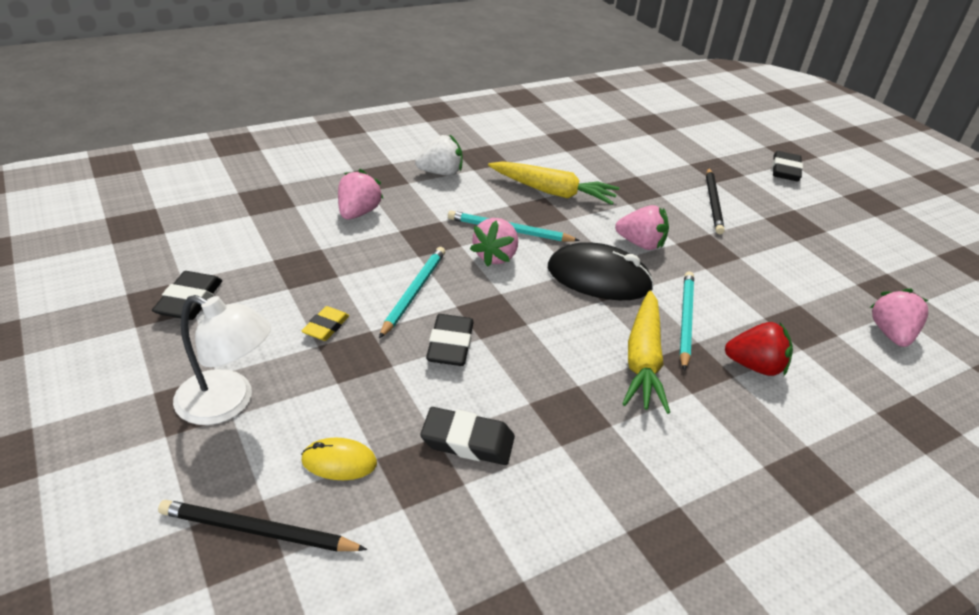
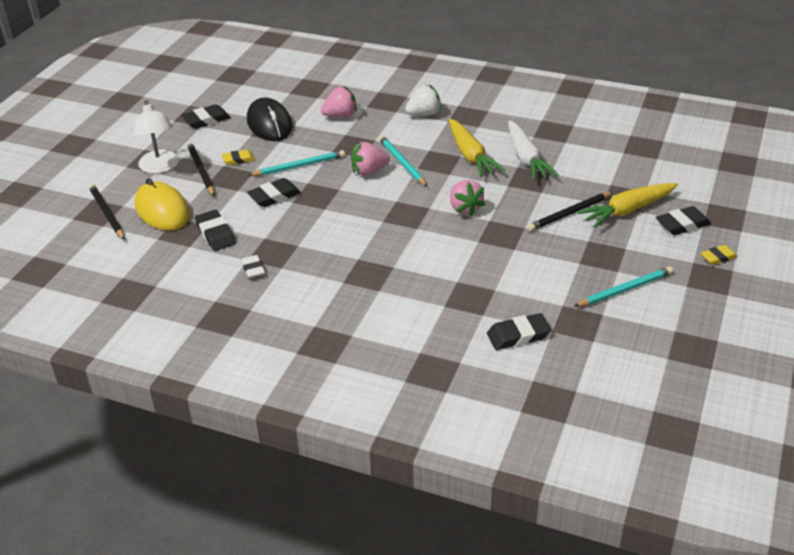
camera: 55 degrees right, 0 degrees up
(299, 371) = (201, 171): none -> black pencil
(339, 462) = (162, 210): yellow mouse -> yellow mouse, size x1.92
(440, 173) = (424, 114): white strawberry -> white strawberry turned 60 degrees counterclockwise
(589, 451) = (253, 269): none -> white eraser
(598, 172) = (526, 158): none -> white carrot
(599, 278) = (403, 210): black mouse -> black mouse (269, 124)
(643, 360) = (348, 255): yellow carrot -> yellow carrot (628, 210)
(685, 320) = (407, 254): turquoise pencil -> turquoise pencil (625, 289)
(754, 366) = (399, 294): red strawberry -> none
(846, 183) = (718, 257): none -> yellow eraser
(890, 334) = (518, 335): pink strawberry -> black eraser

